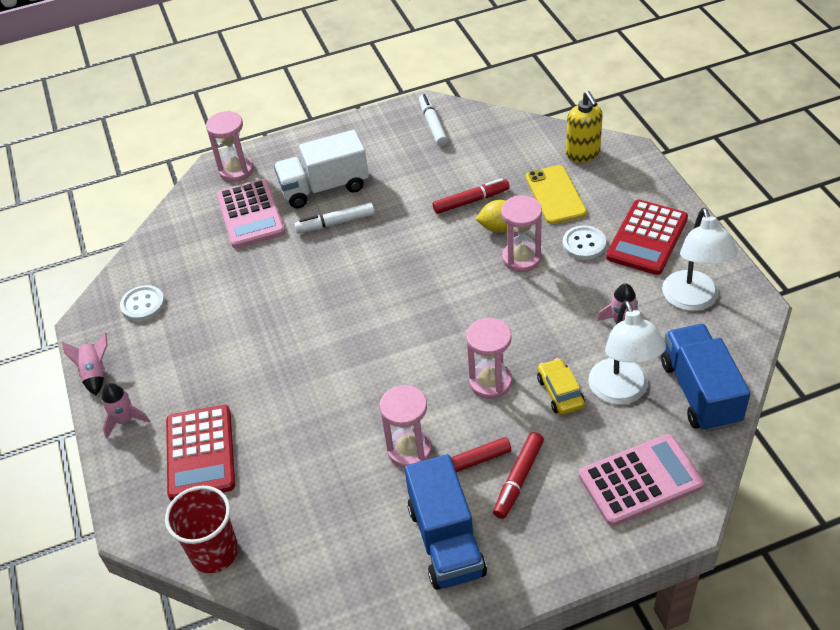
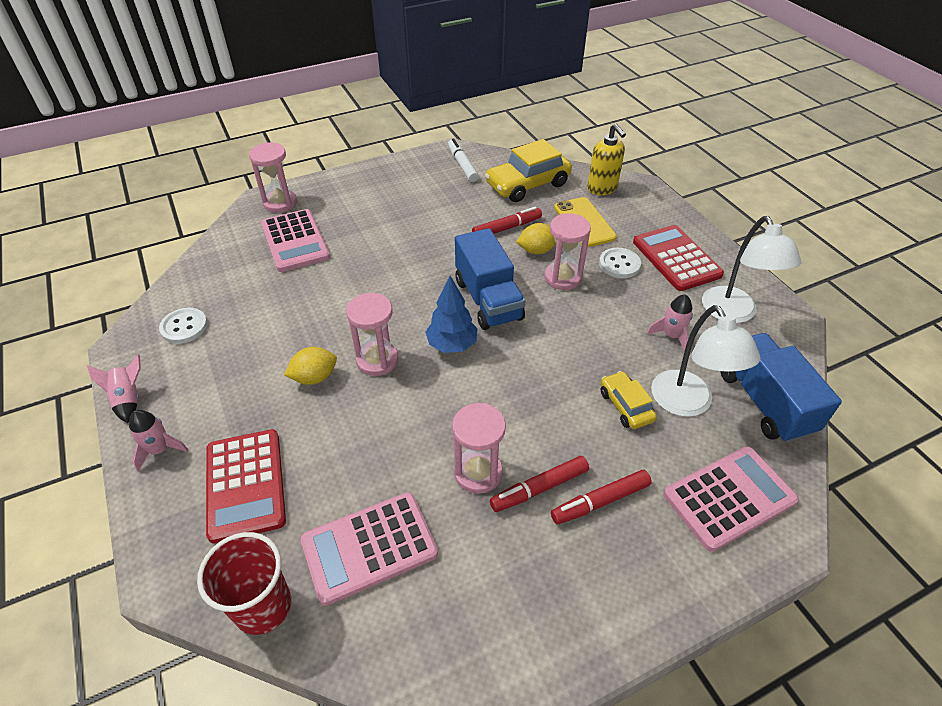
camera: 10 degrees left, 0 degrees up
(265, 357) = (314, 377): none -> yellow lemon
(306, 510) = (369, 547): none -> pink calculator
(324, 187) = (366, 217): white truck -> none
(335, 223) = (379, 248): white marker -> none
(399, 328) = (452, 345): none -> blue tree
(446, 541) = (532, 578): blue truck -> blue truck (488, 300)
(490, 382) = (553, 397): pink hourglass -> pink hourglass (377, 360)
(501, 149) = (527, 184): none -> yellow car
(518, 479) = (600, 501): red marker -> red marker turned 45 degrees clockwise
(647, 238) = (676, 258): red calculator -> red calculator turned 135 degrees clockwise

